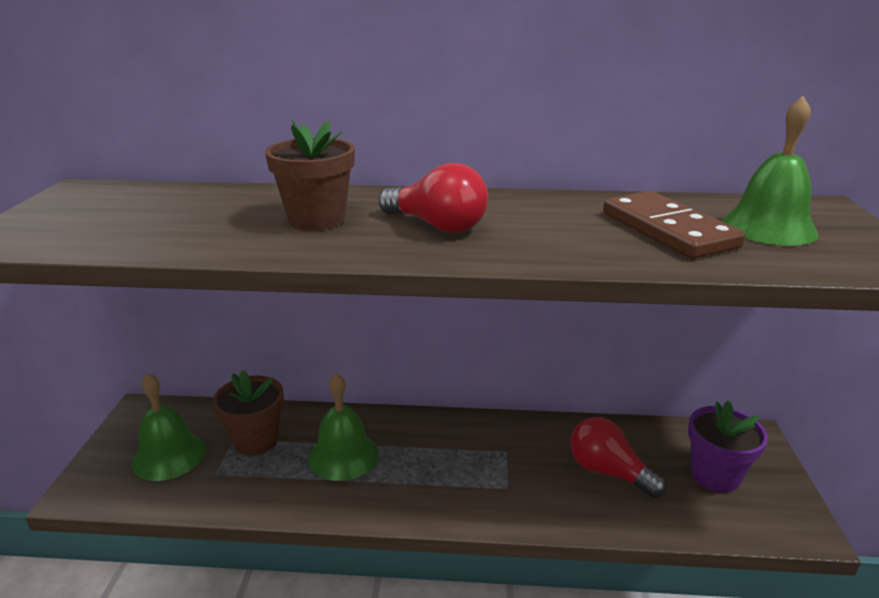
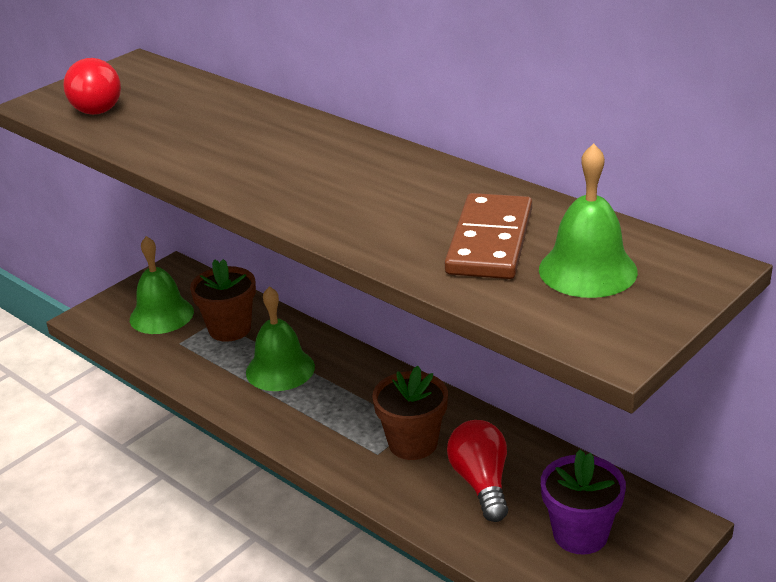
camera: 40 degrees right, 5 degrees up
(317, 219) = (243, 144): brown flower pot -> brown flower pot (413, 443)
(437, 226) = (316, 177): red light bulb -> red light bulb (96, 106)

